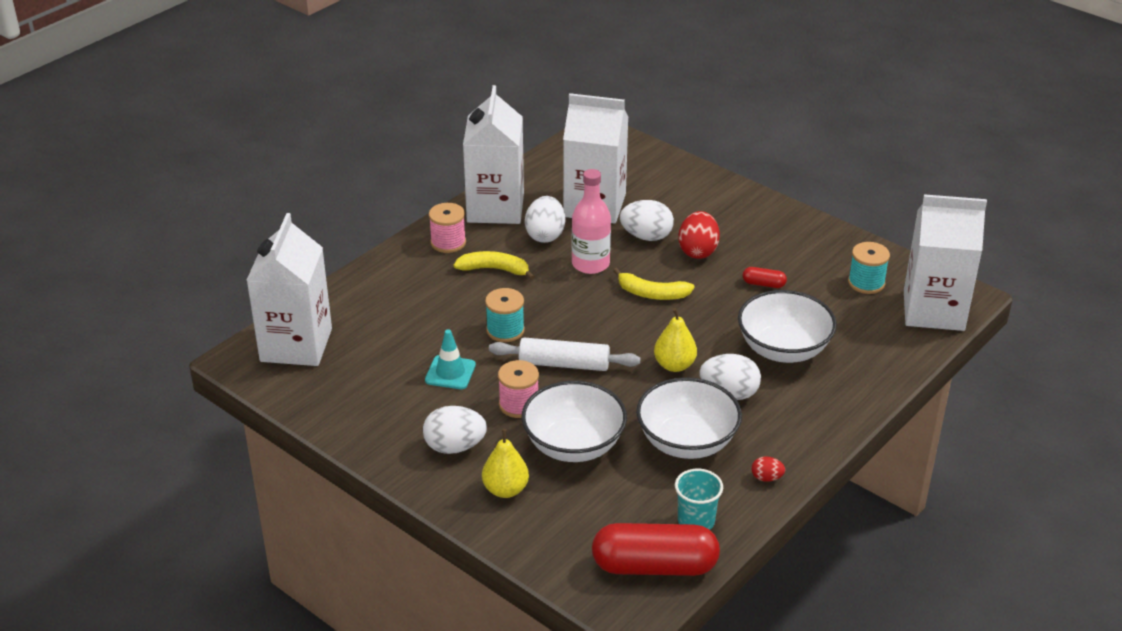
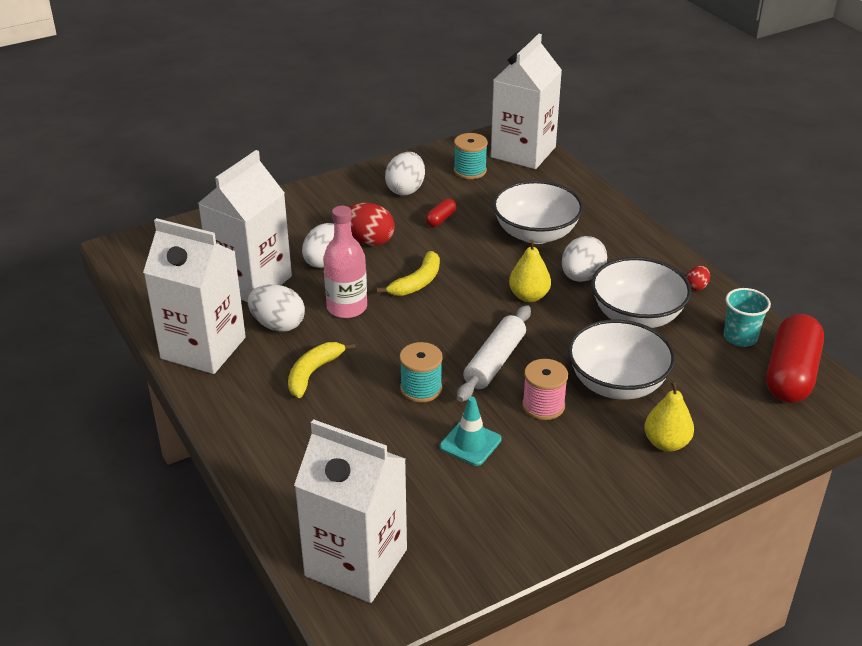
camera: 70 degrees left, 0 degrees up
(448, 242) = (241, 396): pink spool -> none
(455, 447) = (590, 465): white egg -> white egg (405, 189)

